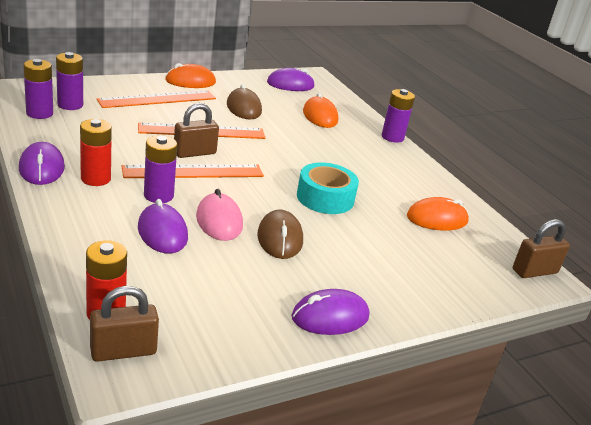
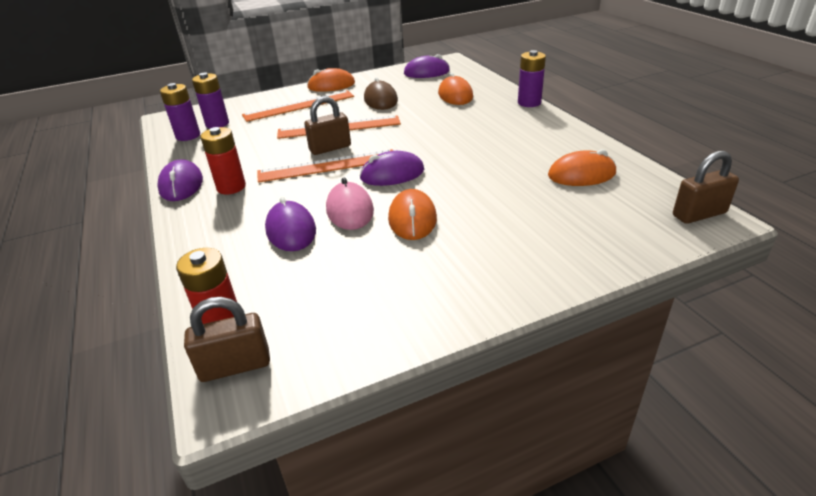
camera: 10 degrees right, 5 degrees up
(158, 195) = (291, 194): purple battery -> none
(280, 238) = (412, 219): brown mouse -> orange mouse
(325, 198) = (460, 171): turquoise tape -> none
(330, 317) = (466, 297): purple mouse -> purple mouse (392, 174)

